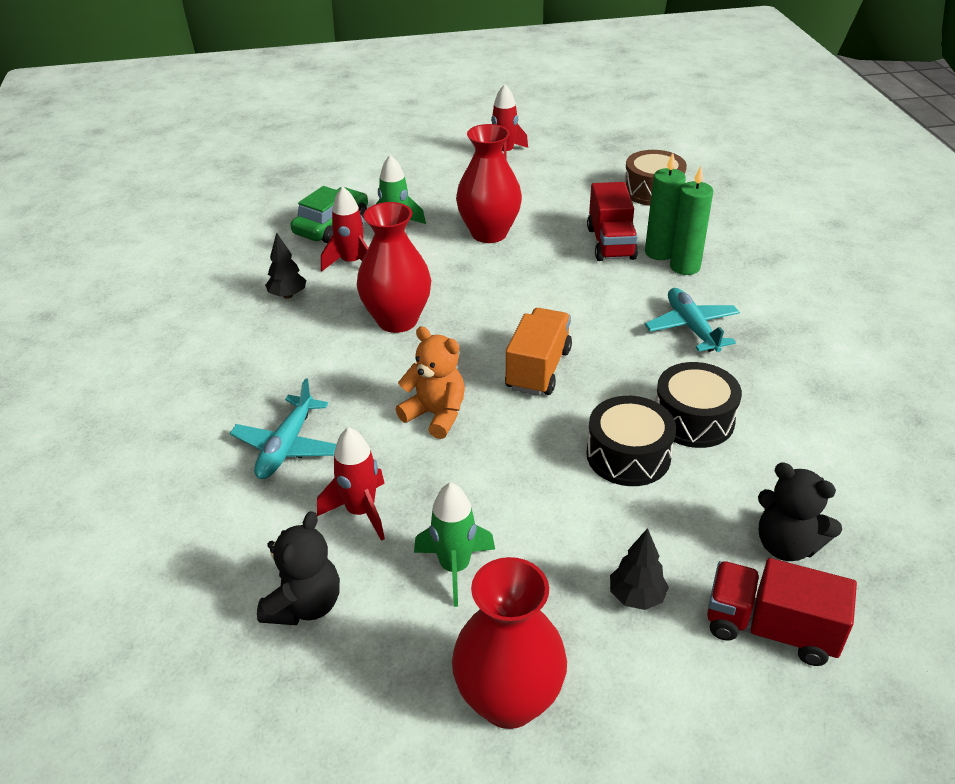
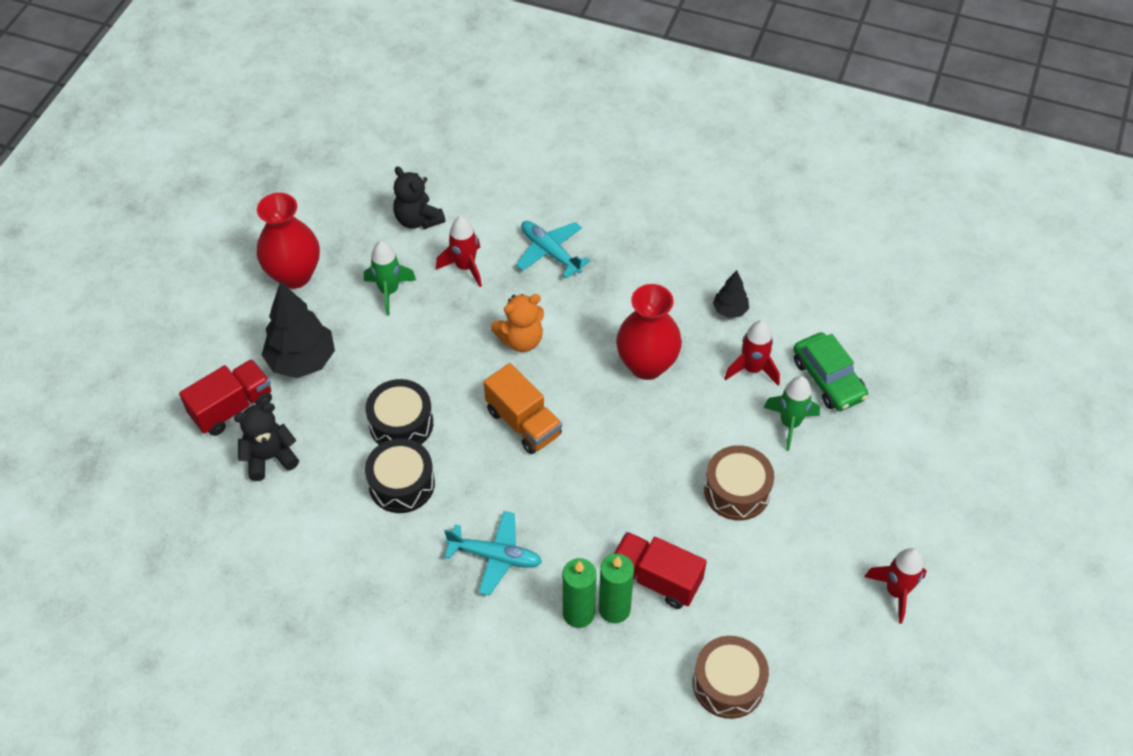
camera: 120 degrees right, 15 degrees up
(489, 233) = (737, 491): red vase -> brown drum
(636, 597) = (302, 361): black tree -> black tree, size x1.94

